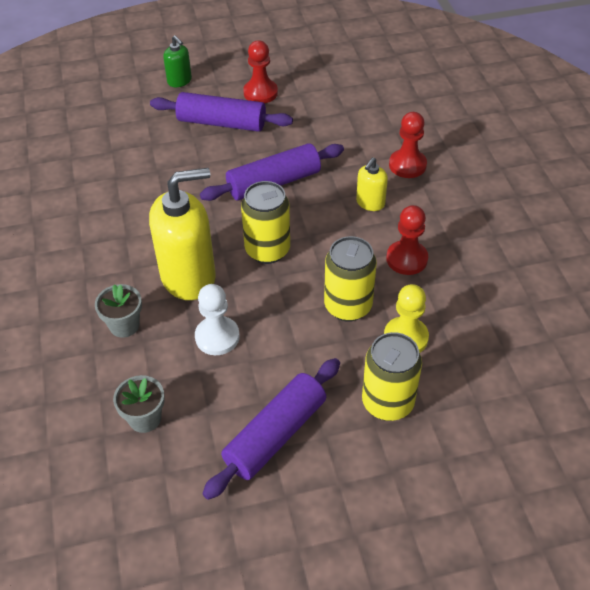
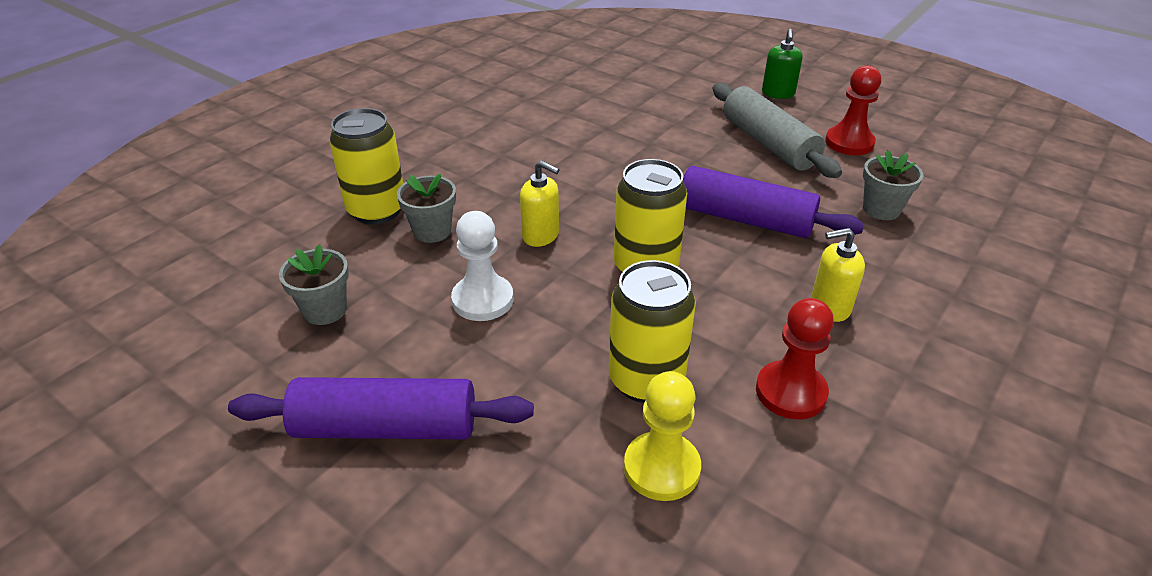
camera: 50 degrees right, 10 degrees down
(189, 277) = (541, 235): yellow soap dispenser -> yellow soap dispenser, size x0.48
(221, 123) = (768, 143): purple rolling pin -> grey rolling pin
(325, 127) = (881, 209): none -> grey flower pot
(387, 403) = (533, 513): yellow can -> yellow can (377, 210)
(407, 165) = (938, 304): red pawn -> none

